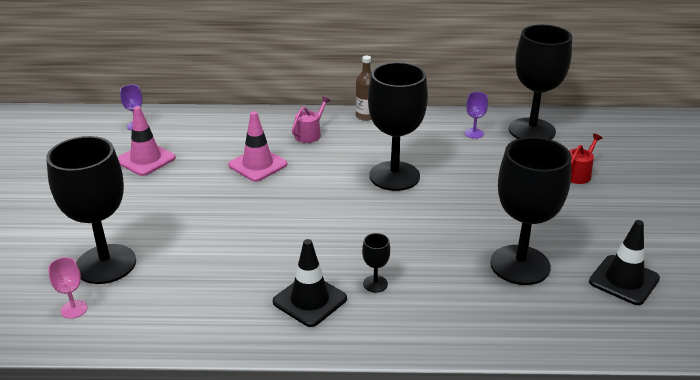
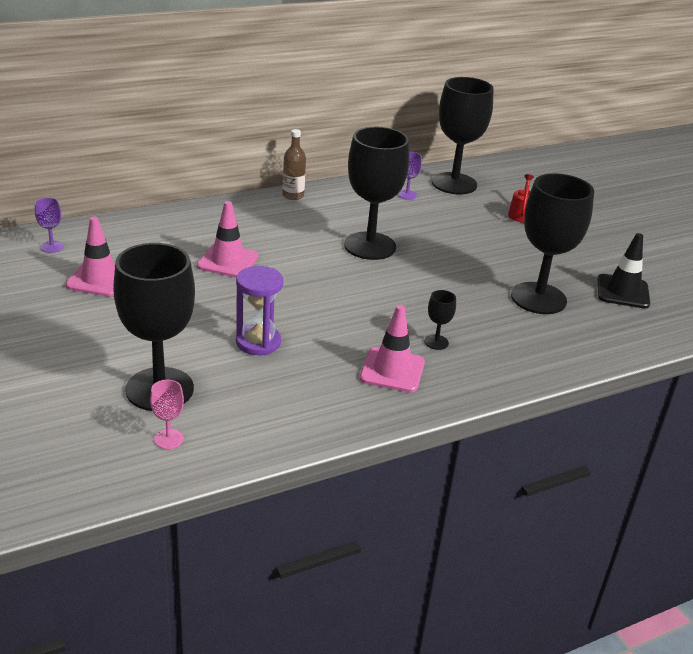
camera: 30 degrees left, 0 degrees up
(218, 243) = (258, 342): none -> purple hourglass
(309, 134) = (253, 222): pink watering can -> none
(310, 300) = (392, 370): black traffic cone -> pink traffic cone

